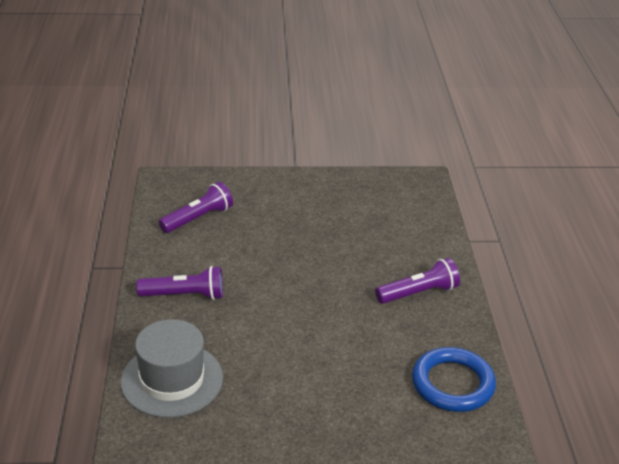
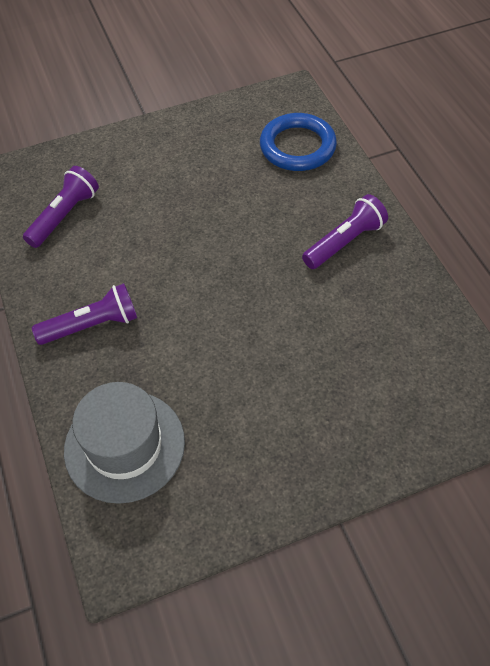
camera: 15 degrees left, 20 degrees up
(452, 384) = (427, 348): blue ring -> blue ring (297, 147)

